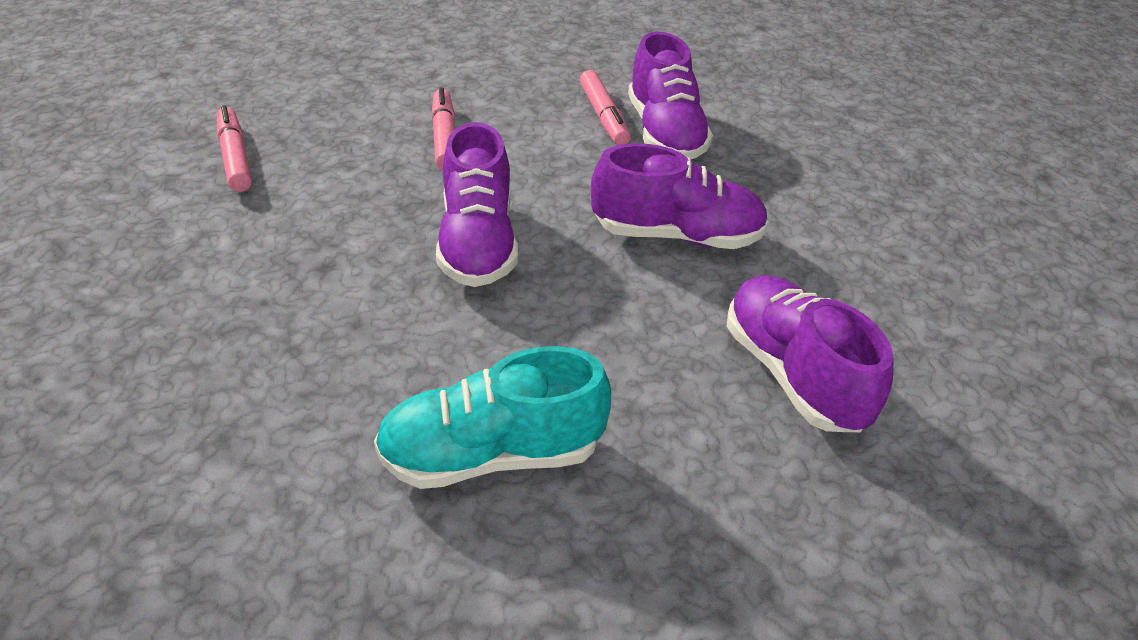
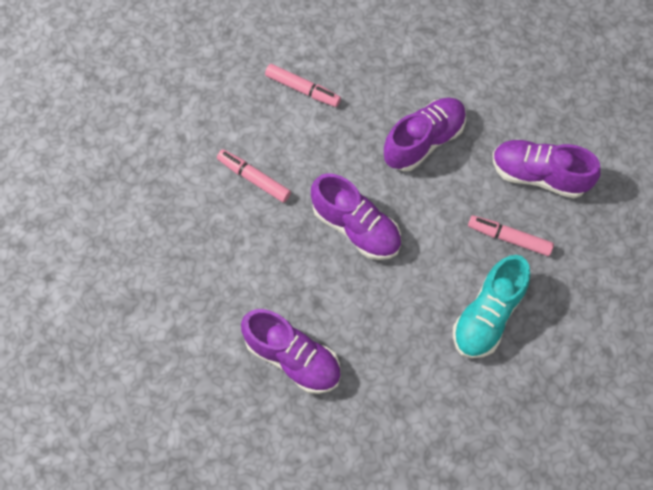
camera: 45 degrees left, 25 degrees up
(235, 157) = (182, 289): pink marker -> pink marker (509, 238)
(665, 133) = (343, 74): purple shoe -> purple shoe (293, 358)

